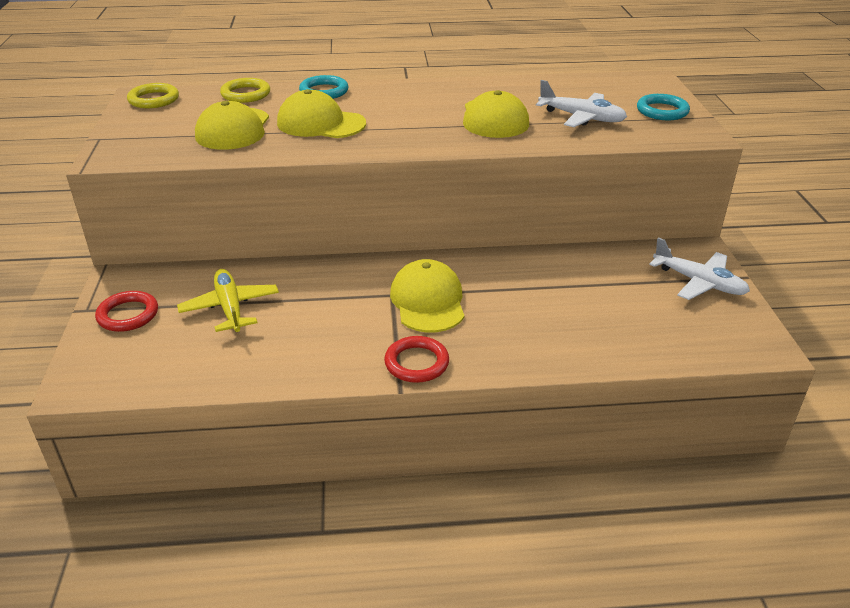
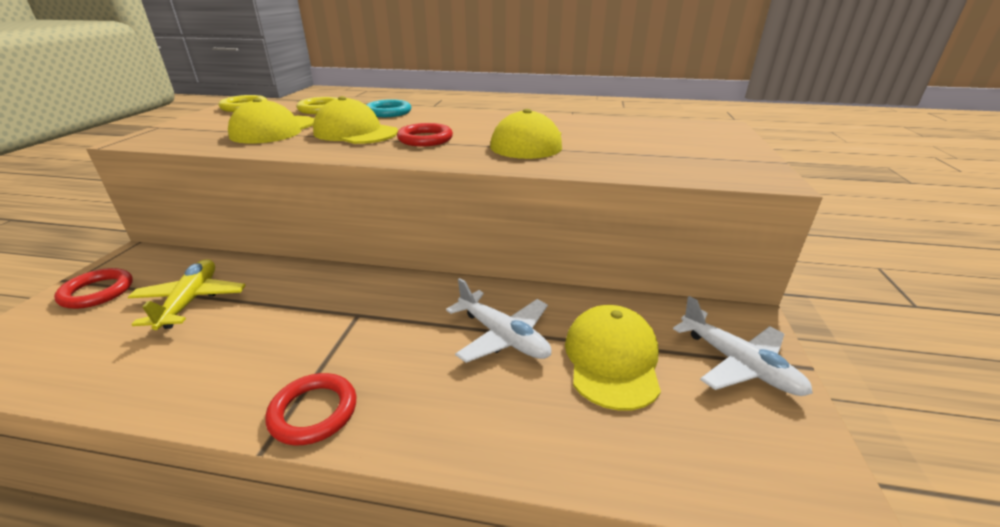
camera: 15 degrees right, 5 degrees down
(397, 124) = (425, 139): none -> red ring
(428, 301) = (389, 329): yellow cap -> yellow cap (612, 359)
(582, 117) = (624, 150): white plane -> white plane (503, 336)
(662, 111) = (722, 152): turquoise ring -> none

